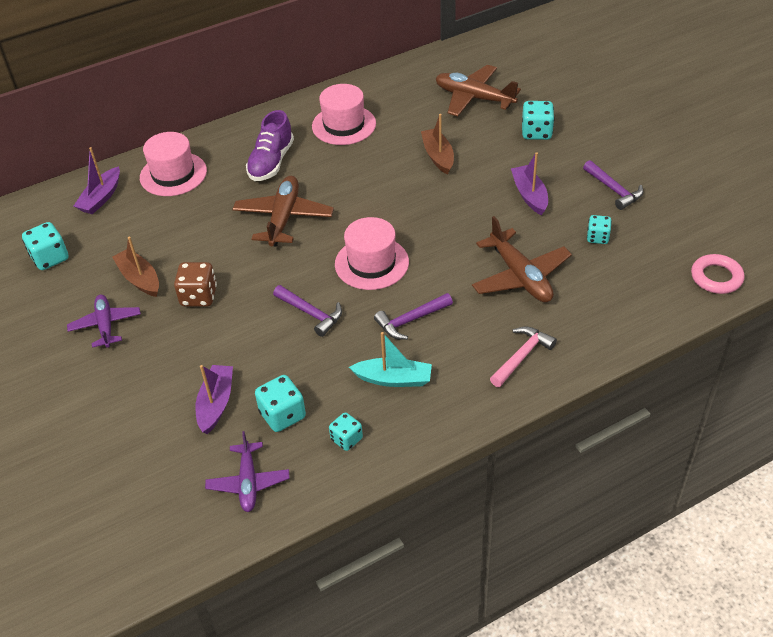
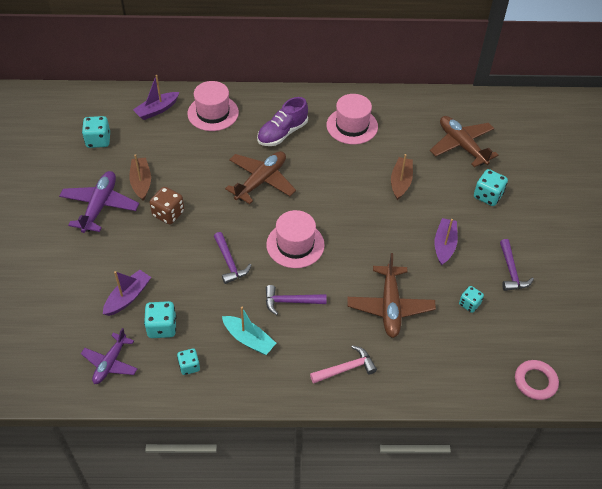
camera: 25 degrees right, 5 degrees up
(106, 325) = (100, 206): purple plane -> purple plane, size x1.53

